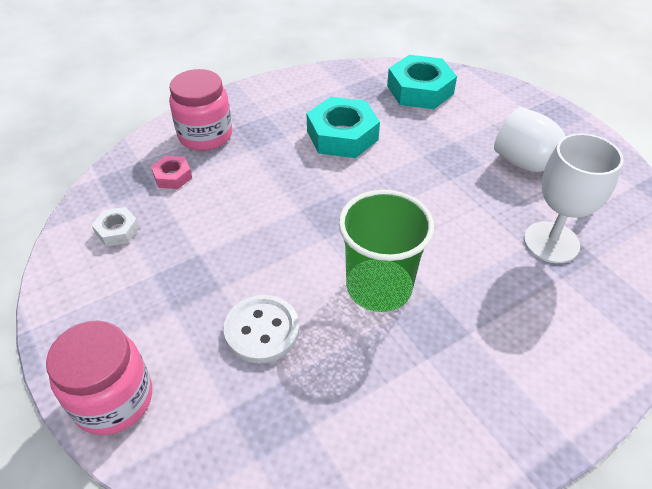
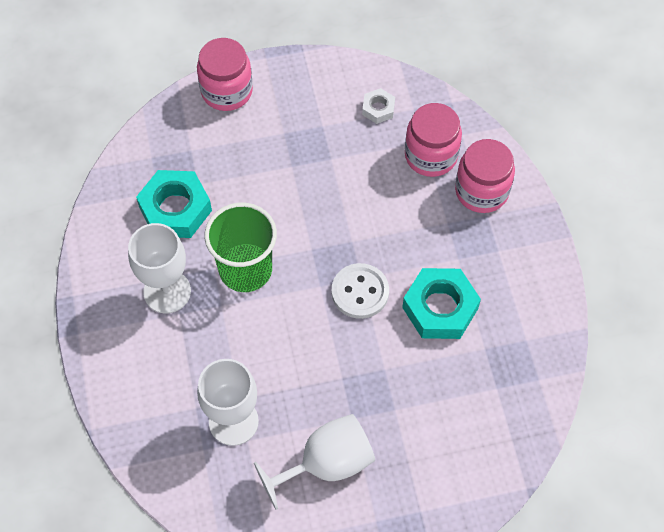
camera: 110 degrees right, 15 degrees up
(173, 176) = (431, 155): pink nut -> pink jar
(262, 330) = (241, 182): white button -> white button (360, 292)
(420, 90) = (493, 415): turquoise nut -> turquoise nut (175, 209)
(451, 356) = (167, 292): none -> white goblet

